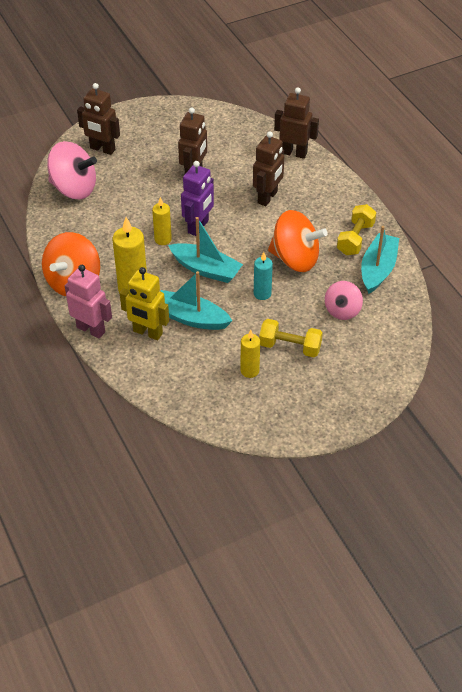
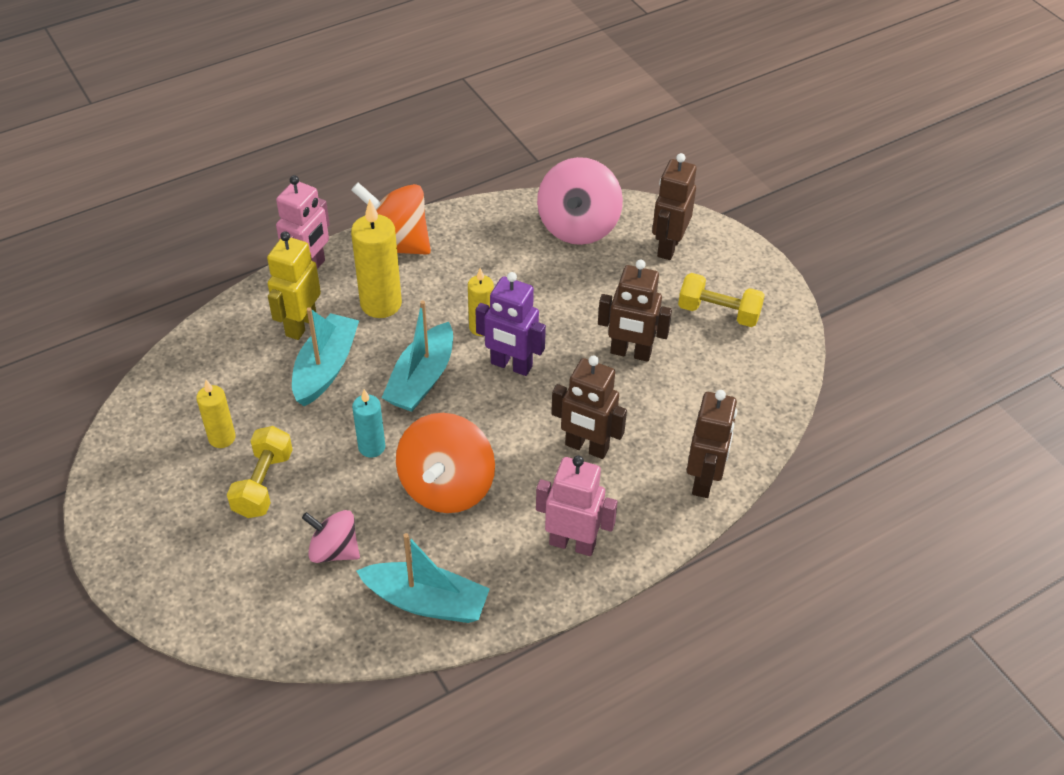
camera: 85 degrees right, 0 degrees up
(337, 208) = (572, 543): none -> pink robot
(355, 239) = (498, 569): yellow dumbbell -> yellow dumbbell (718, 313)

